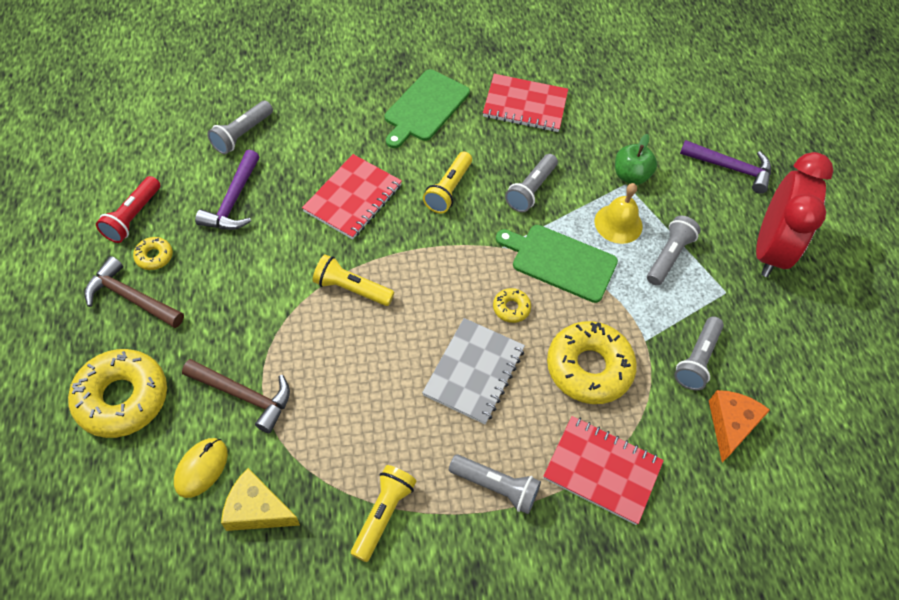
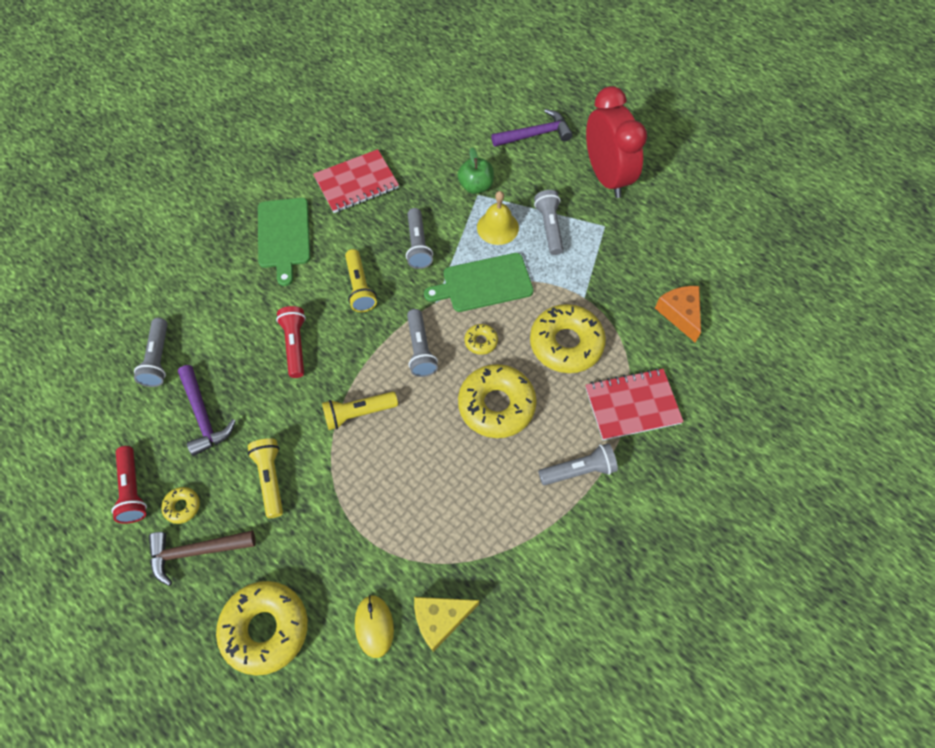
camera: 35 degrees left, 5 degrees up
(243, 395) = (354, 551): brown hammer -> none
(353, 198) = (295, 345): red notebook -> red flashlight
(383, 514) = (525, 550): yellow flashlight -> yellow flashlight (270, 479)
(474, 372) = (496, 405): grey notebook -> yellow donut
(697, 359) = (625, 286): grey flashlight -> grey flashlight (420, 349)

